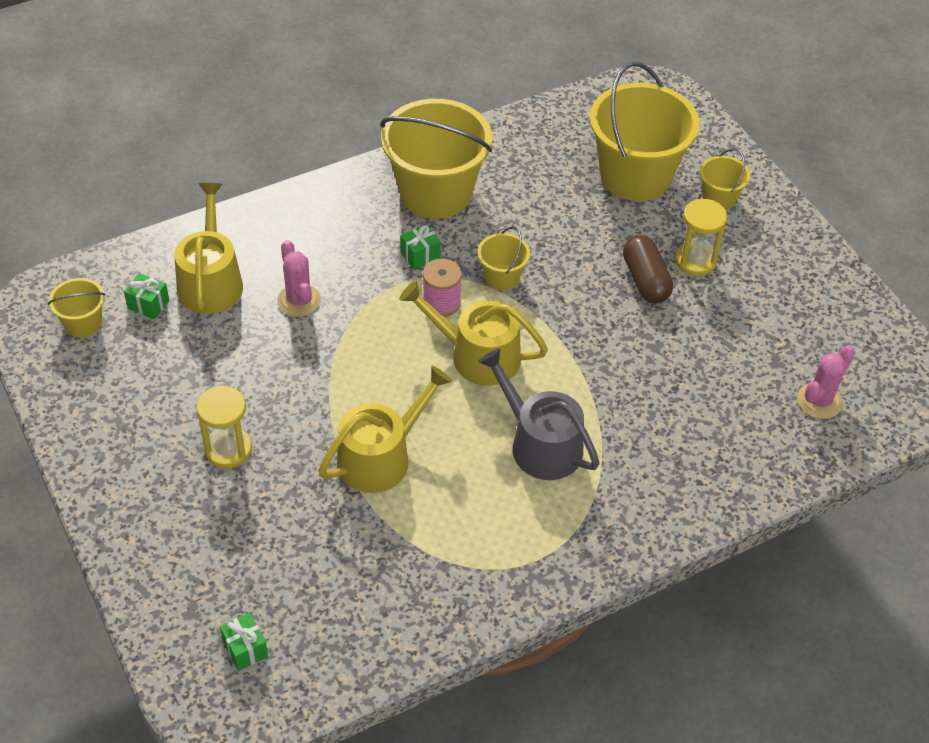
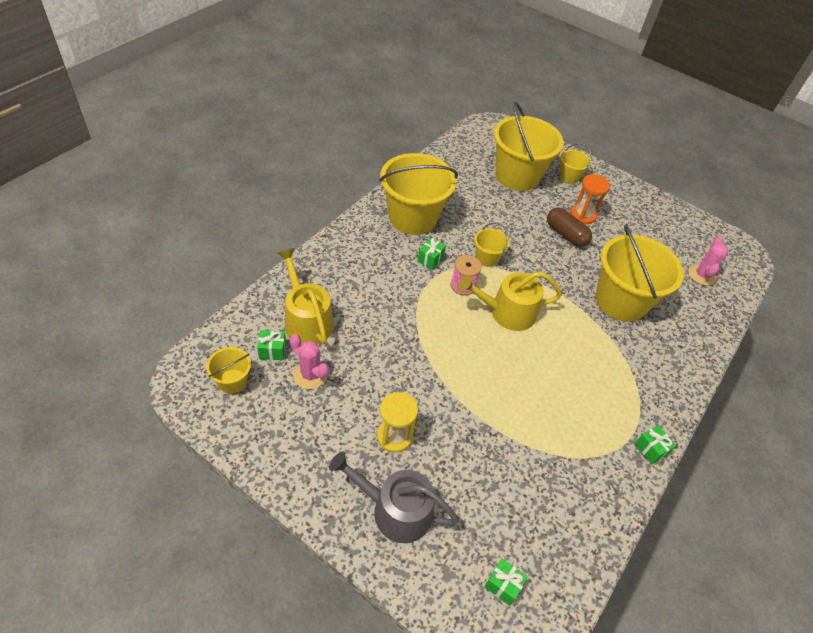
camera: 30 degrees left, 0 degrees up
(299, 300) = (374, 313): pink cactus -> pink cactus (310, 375)
(381, 457) = (496, 402): yellow watering can -> none
(540, 444) = (581, 356): grey watering can -> grey watering can (395, 510)
(545, 586) = (650, 449): none -> green gift
(657, 394) = (621, 301): none -> yellow bucket
(695, 260) = (583, 215): yellow hourglass -> orange hourglass

